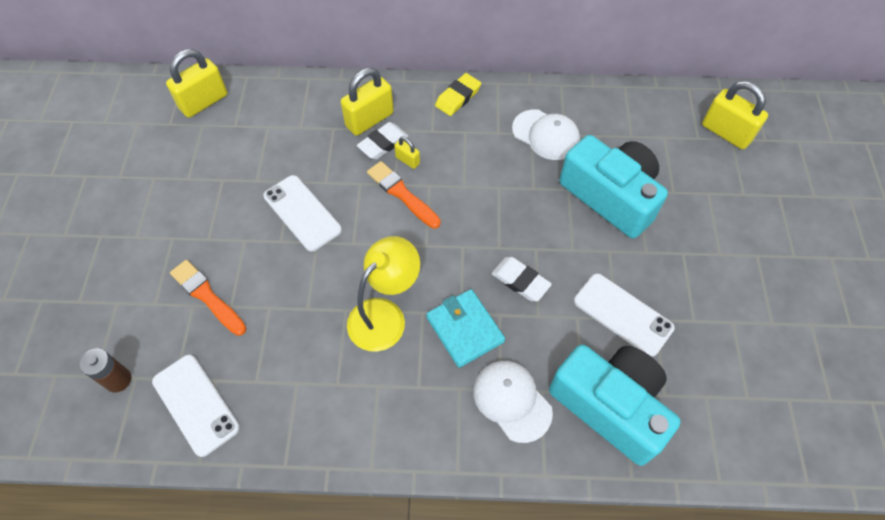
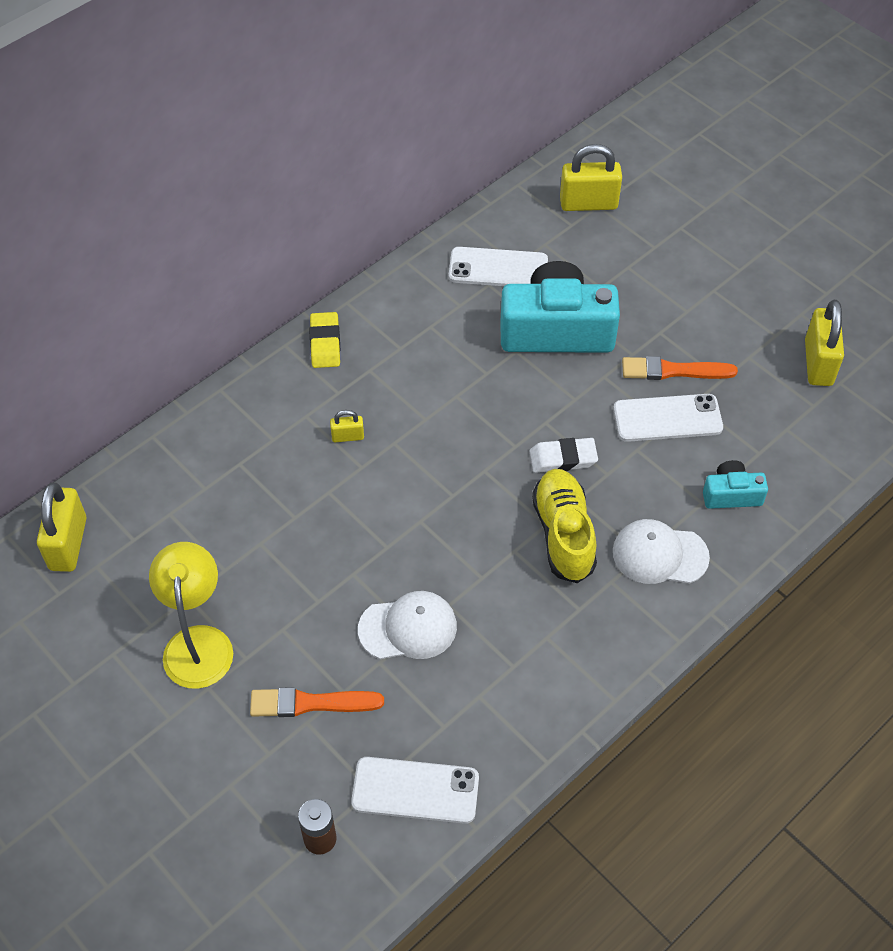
camera: 45 degrees left, 5 degrees down
(302, 213) = (307, 561): white phone -> white phone (498, 268)
(369, 120) = (265, 428): yellow padlock -> yellow padlock (818, 363)
(383, 143) = (306, 439): white eraser -> none
(385, 315) = (486, 580): yellow lamp -> yellow lamp (198, 642)
(402, 194) = (378, 470): orange brush -> orange brush (673, 371)
(465, 329) = (563, 534): turquoise wallet -> yellow shoe
(546, 135) = (444, 318): white cap -> white cap (408, 628)
(610, 406) = (731, 494): turquoise camera -> turquoise camera, size x0.48

